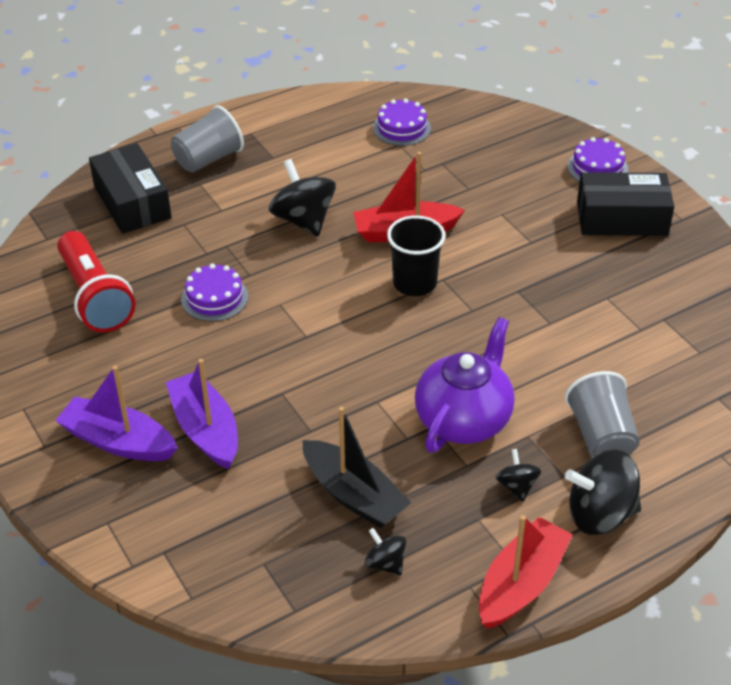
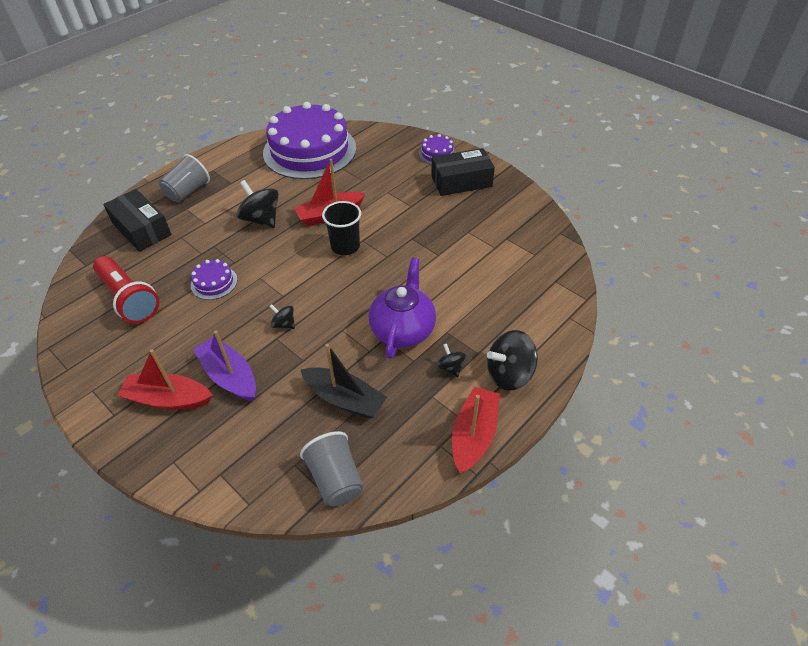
camera: 15 degrees left, 5 degrees up
(118, 441) = (168, 399): purple boat -> red boat
(385, 563) = (379, 443): black spinning top -> black spinning top (284, 324)
(401, 128) = (310, 150): purple cake -> purple cake, size x2.49
(601, 436) = (493, 321): grey cup -> grey cup (335, 479)

